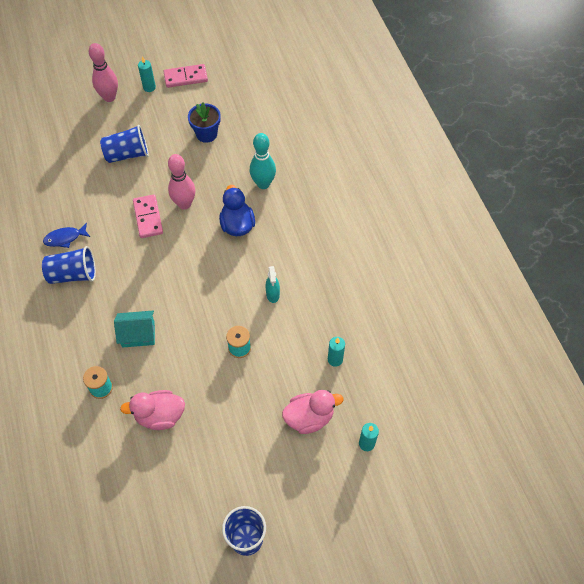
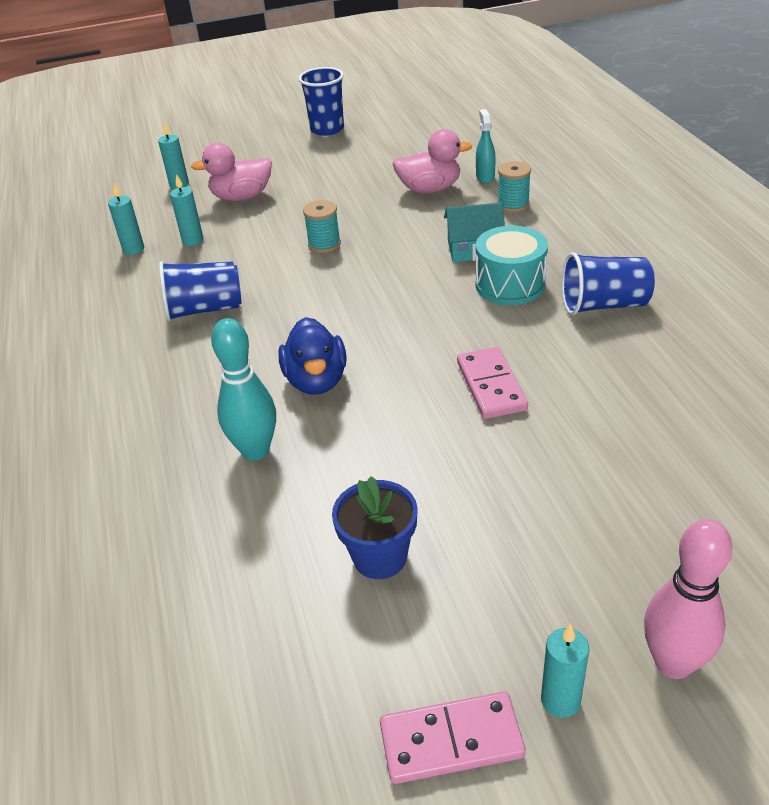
camera: 175 degrees left, 20 degrees down
(65, 238) = (642, 350): blue fish -> none
(122, 296) = (510, 284): none -> turquoise drum
(127, 154) = (569, 503): blue cup -> blue cup (204, 309)
(184, 204) = (421, 410): pink bowling pin -> none
(272, 294) = (266, 296): turquoise spray bottle -> turquoise spray bottle (485, 177)
(376, 352) = (133, 249): none -> turquoise candle

